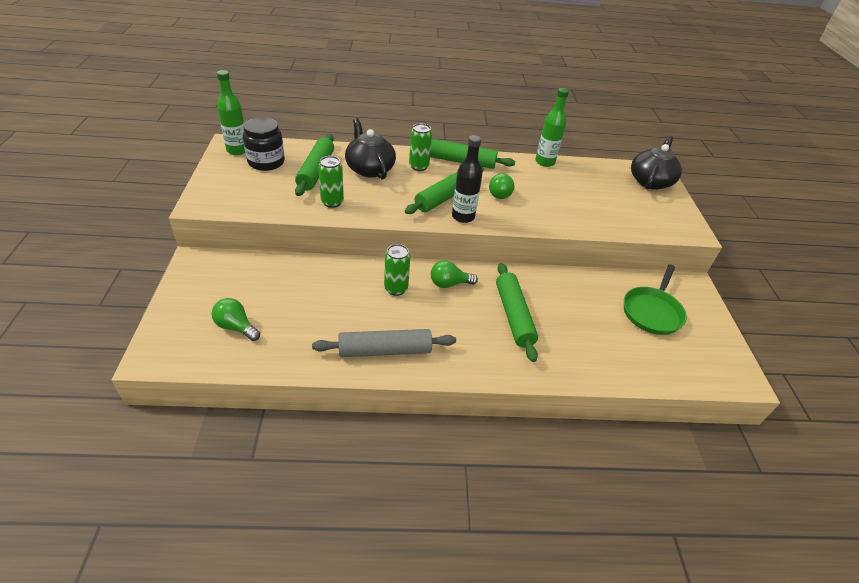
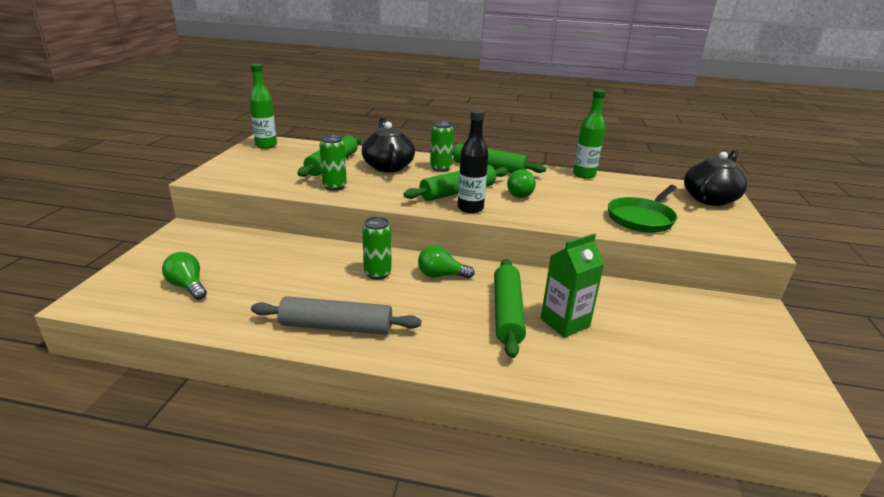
camera: 15 degrees right, 15 degrees down
(266, 162) = (288, 154): black jar -> none
(559, 319) = (565, 323): none -> green carton
(652, 311) = (694, 330): green pan -> green pan (642, 218)

